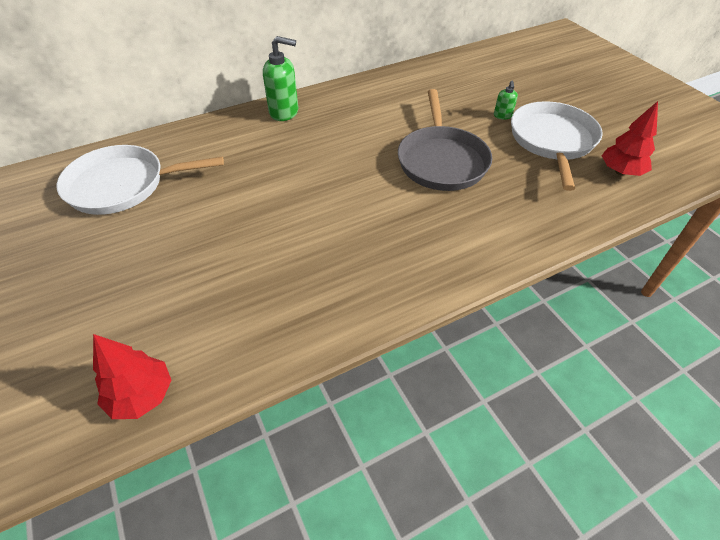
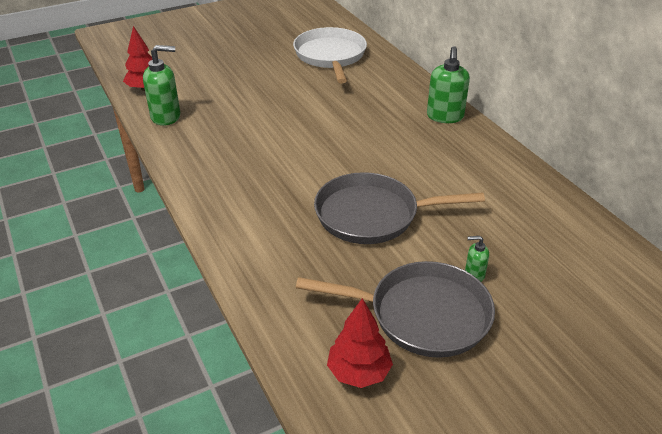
camera: 90 degrees right, 10 degrees down
(242, 349) = (166, 117): none -> green soap dispenser
(552, 141) = (422, 315): white pan -> grey pan

